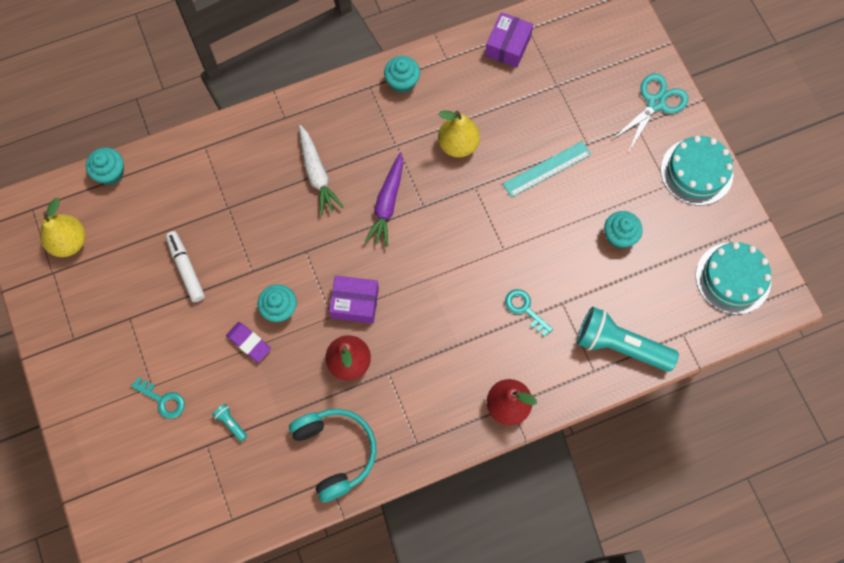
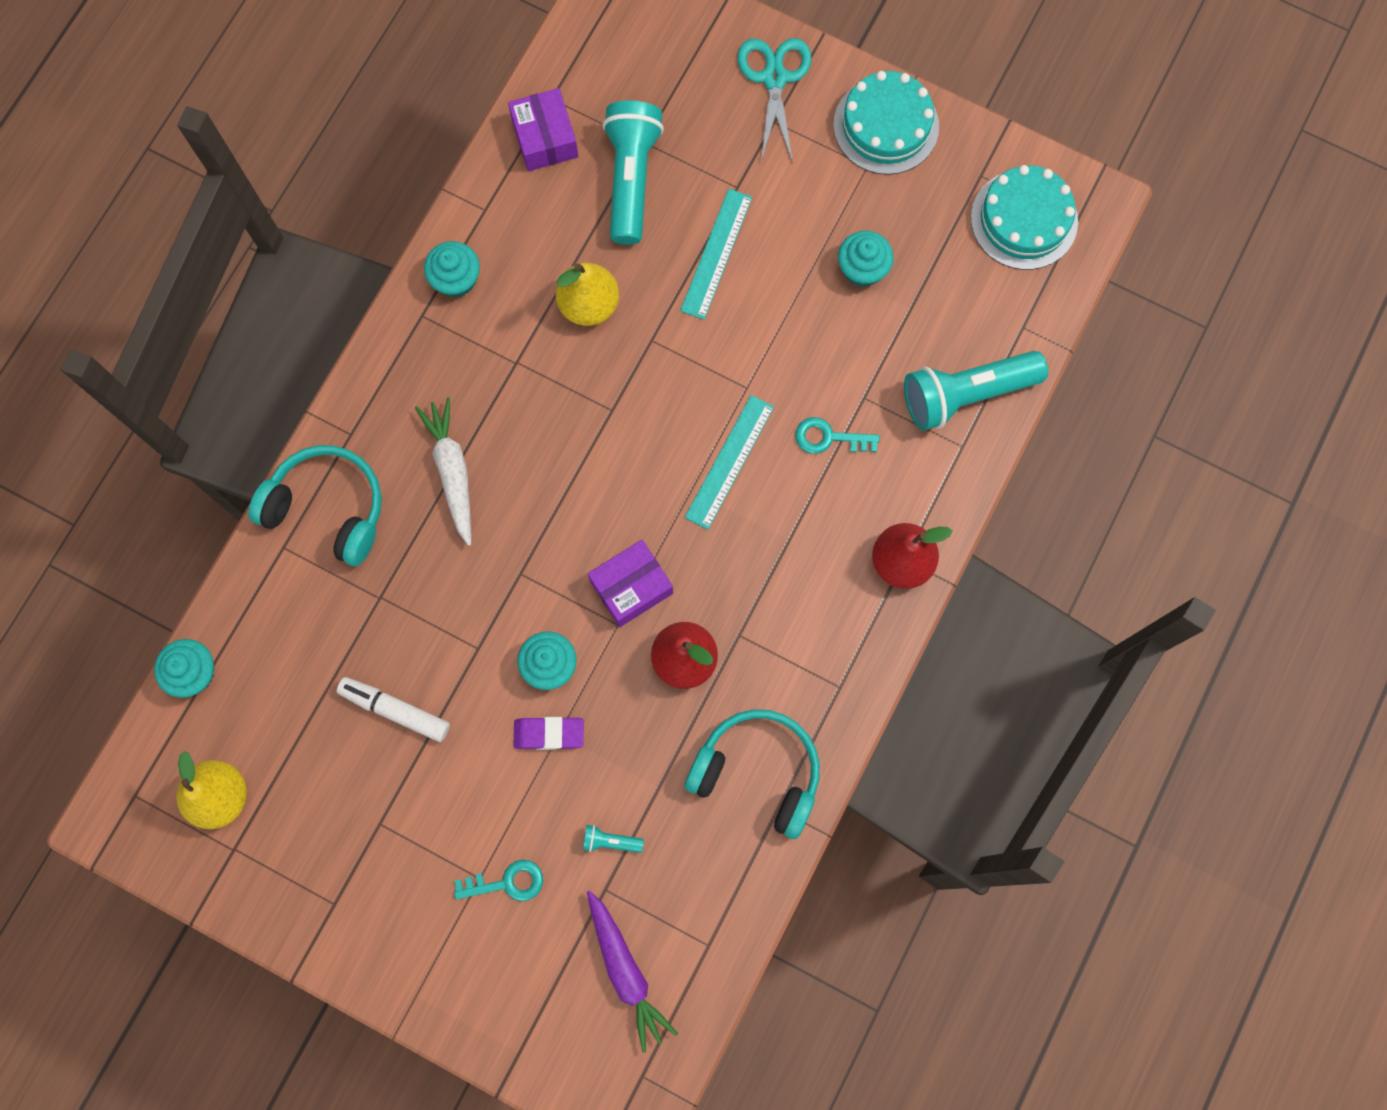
camera: 40 degrees left, 5 degrees up
(242, 145) = (328, 508): none -> turquoise headphones
(317, 174) = (452, 471): white carrot -> white carrot turned 135 degrees counterclockwise
(387, 204) = (567, 441): purple carrot -> purple carrot (626, 971)
(461, 280) = (730, 462): none -> turquoise ruler
(535, 98) = (631, 179): none -> turquoise flashlight

